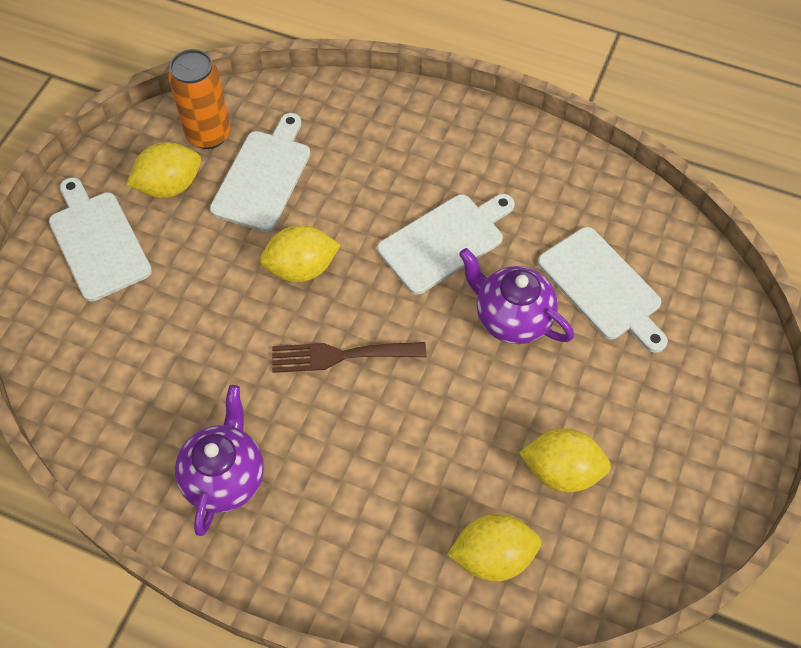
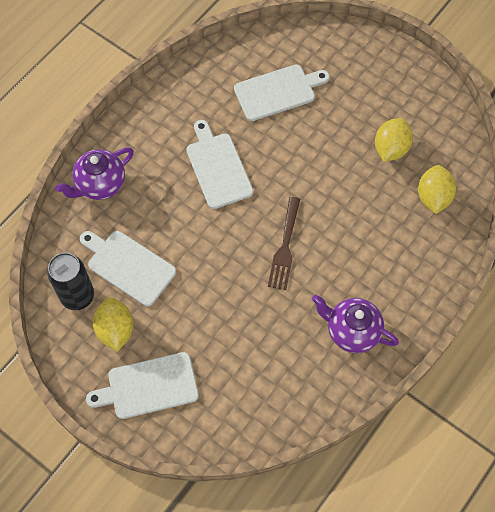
camera: 75 degrees left, 5 degrees up
(208, 134) = (77, 296): orange can -> black can
(301, 268) = (212, 257): yellow lemon -> none
(512, 318) = (285, 146): purple teapot -> purple teapot (100, 184)

